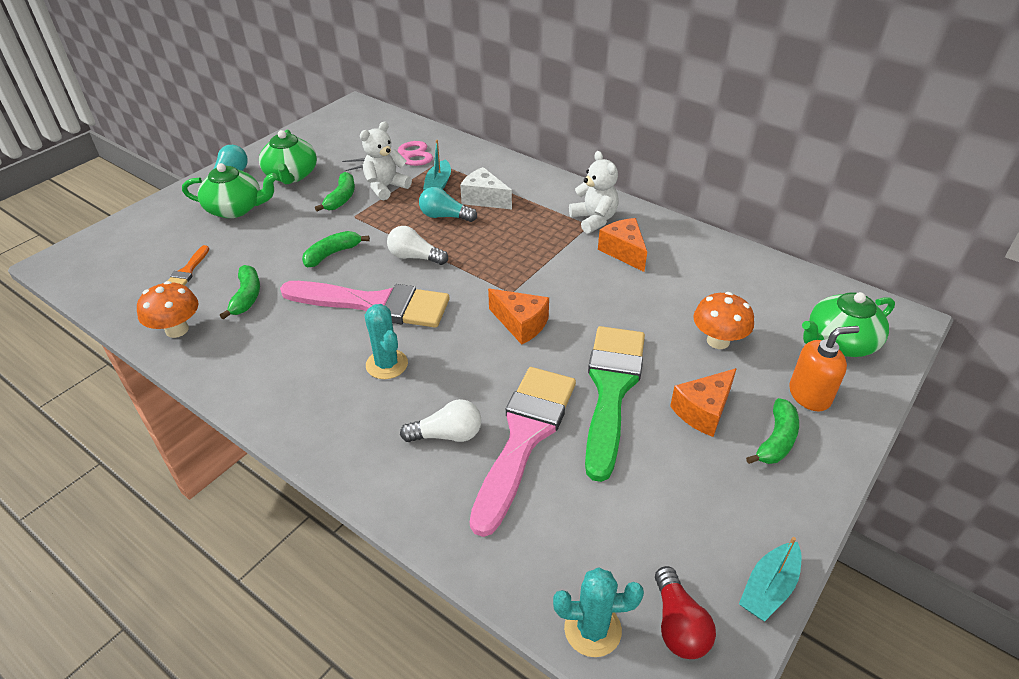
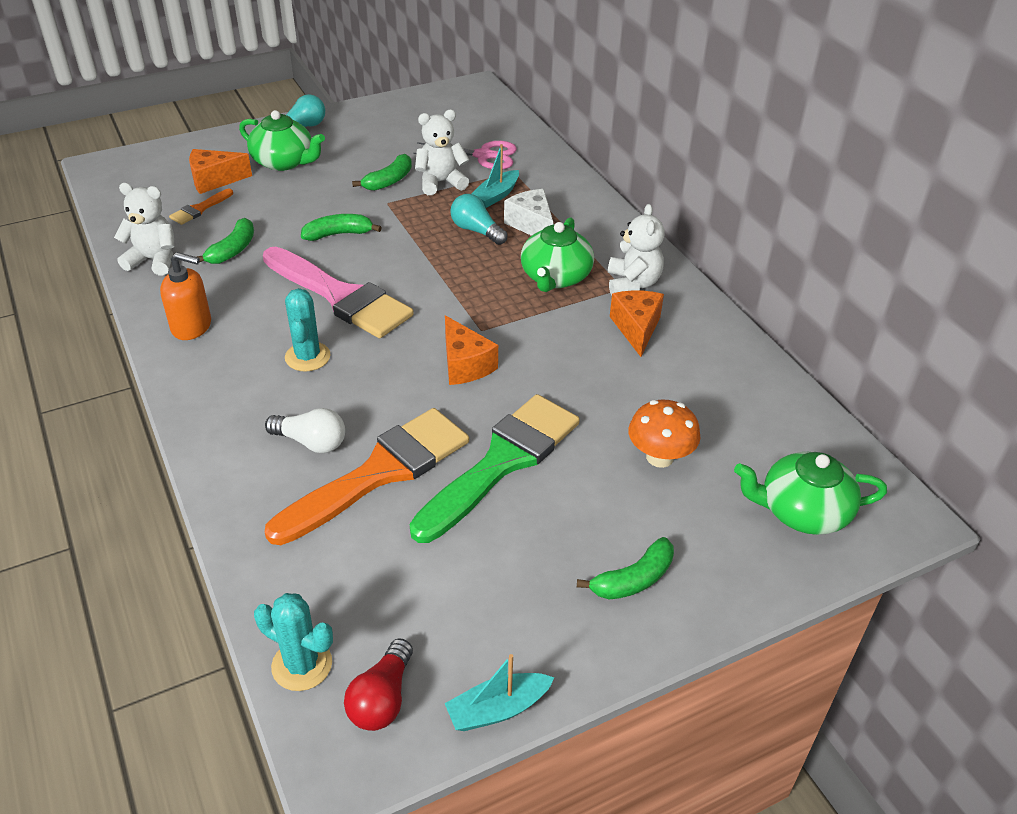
camera: 25 degrees right, 0 degrees up
(177, 330) = (154, 260): orange mushroom -> white teddy bear
(291, 175) = (359, 143): green teapot -> green teapot (555, 277)
(415, 257) = (414, 263): white light bulb -> none
(524, 437) = (380, 472): pink brush -> orange brush
(703, 411) = (579, 520): orange cheese -> orange cheese (214, 180)
(810, 395) = (714, 551): orange soap dispenser -> orange soap dispenser (192, 327)

